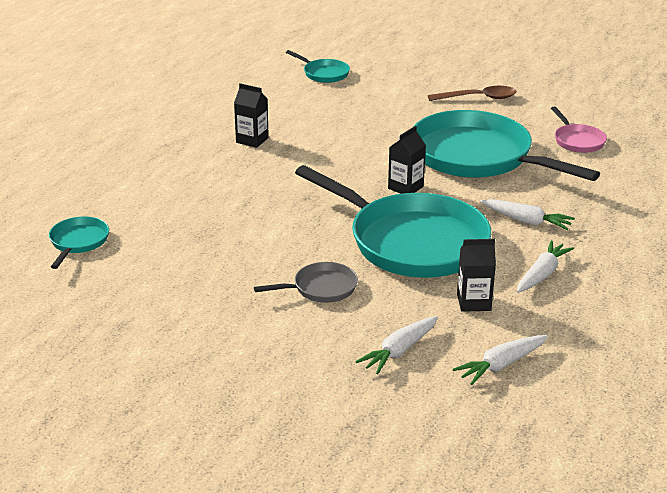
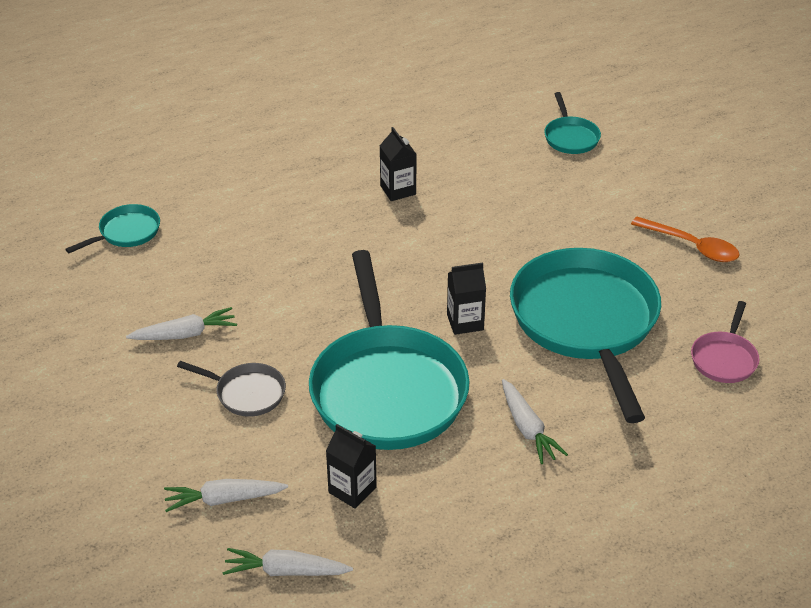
camera: 40 degrees right, 10 degrees up
(478, 98) = (692, 246): brown spoon -> orange spoon
(542, 274) = (457, 499): white carrot -> white carrot (185, 334)

